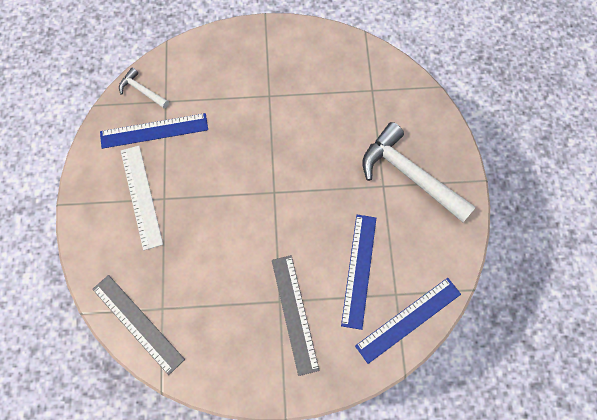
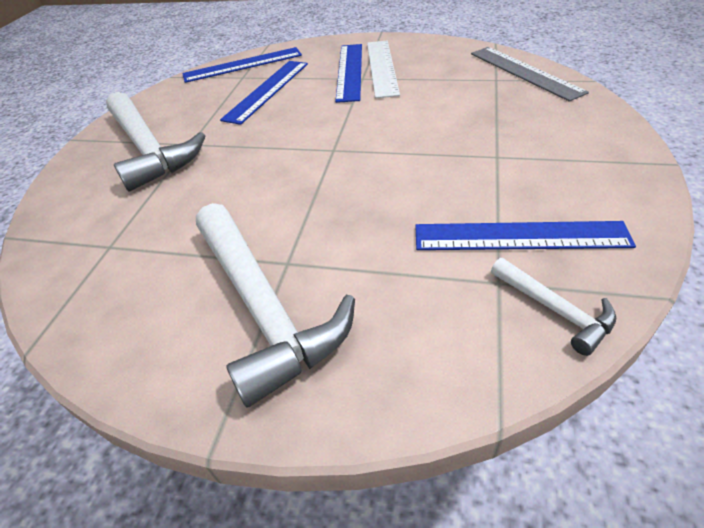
camera: 160 degrees left, 25 degrees down
(141, 196) = (534, 160): white ruler -> white ruler (382, 67)
(270, 70) = (263, 307): none -> white hammer
(294, 313) = (350, 71): grey ruler -> blue ruler

